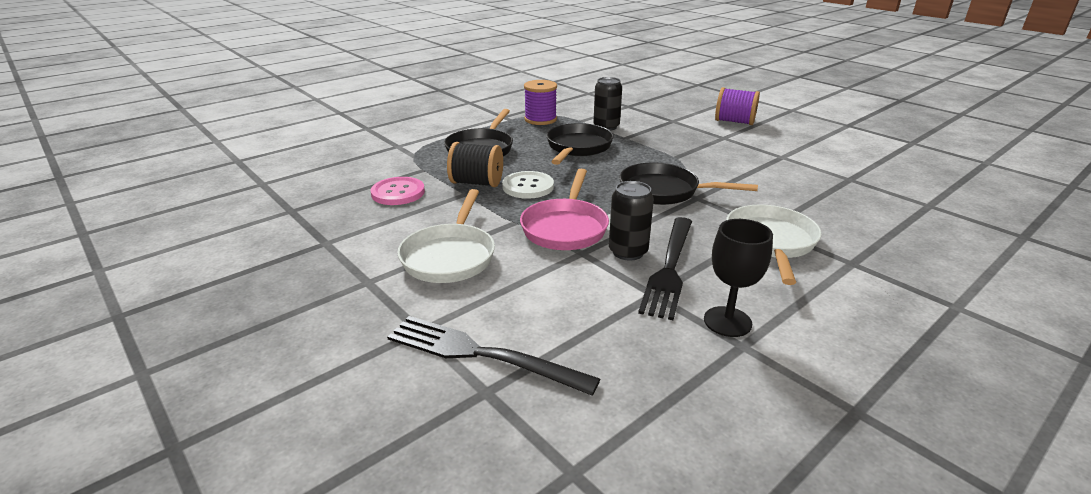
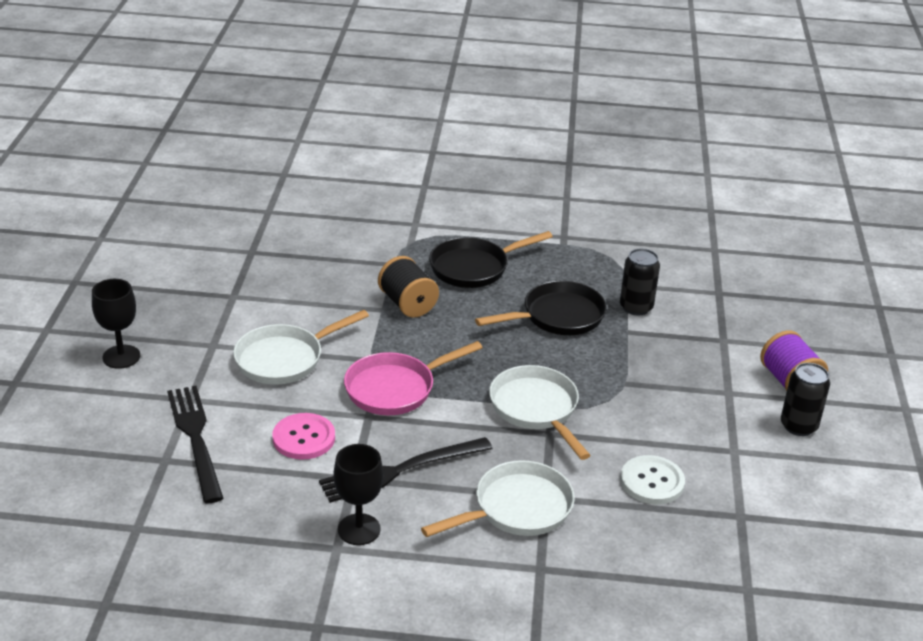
camera: 45 degrees right, 5 degrees up
(284, 342) = (121, 357): none -> black goblet
(398, 193) = (339, 278): pink button -> pink button (304, 438)
(528, 186) = (438, 333): white button -> white button (652, 482)
(540, 119) = (590, 261): purple spool -> none
(628, 252) = (399, 438): black can -> black can (798, 426)
(664, 191) = (536, 409): black pan -> white pan

